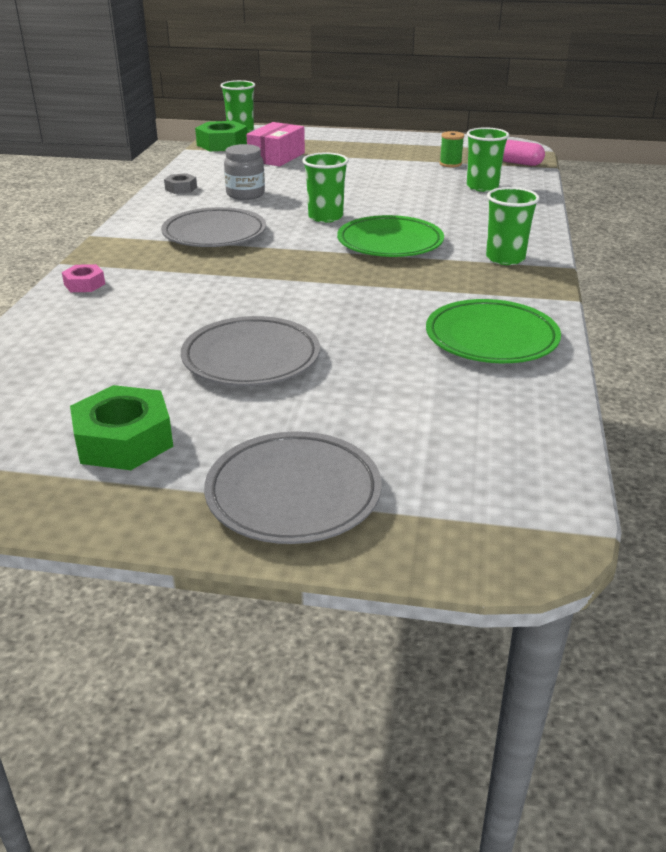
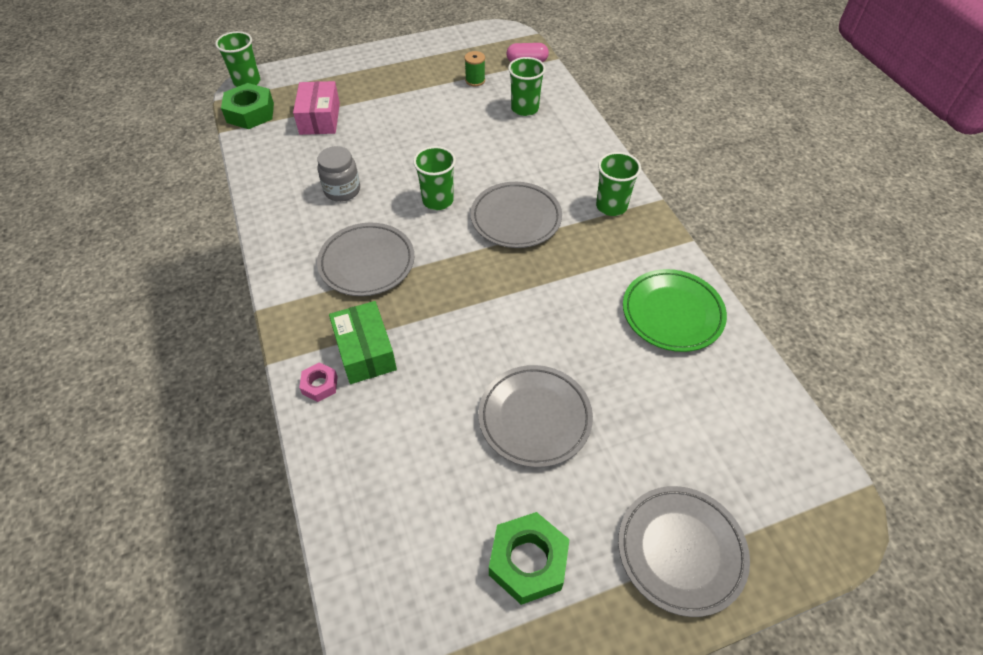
camera: 30 degrees left, 20 degrees up
(147, 278) = (365, 351): none -> green box
(181, 188) = (275, 202): grey nut -> none
(390, 243) = (516, 218): green plate -> grey plate

